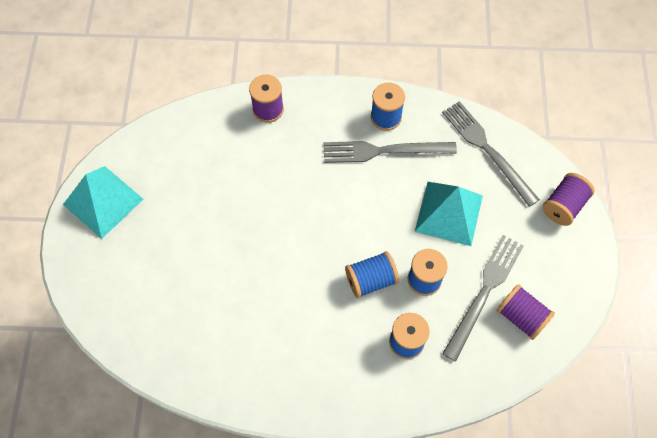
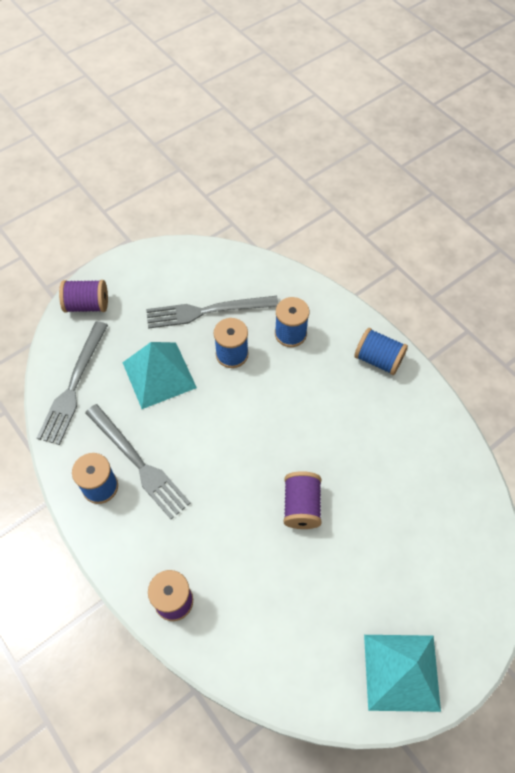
camera: 130 degrees left, 5 degrees down
(371, 280) = (265, 389): blue spool -> blue spool (378, 359)
(521, 316) = (205, 279): purple spool -> purple spool (301, 506)

